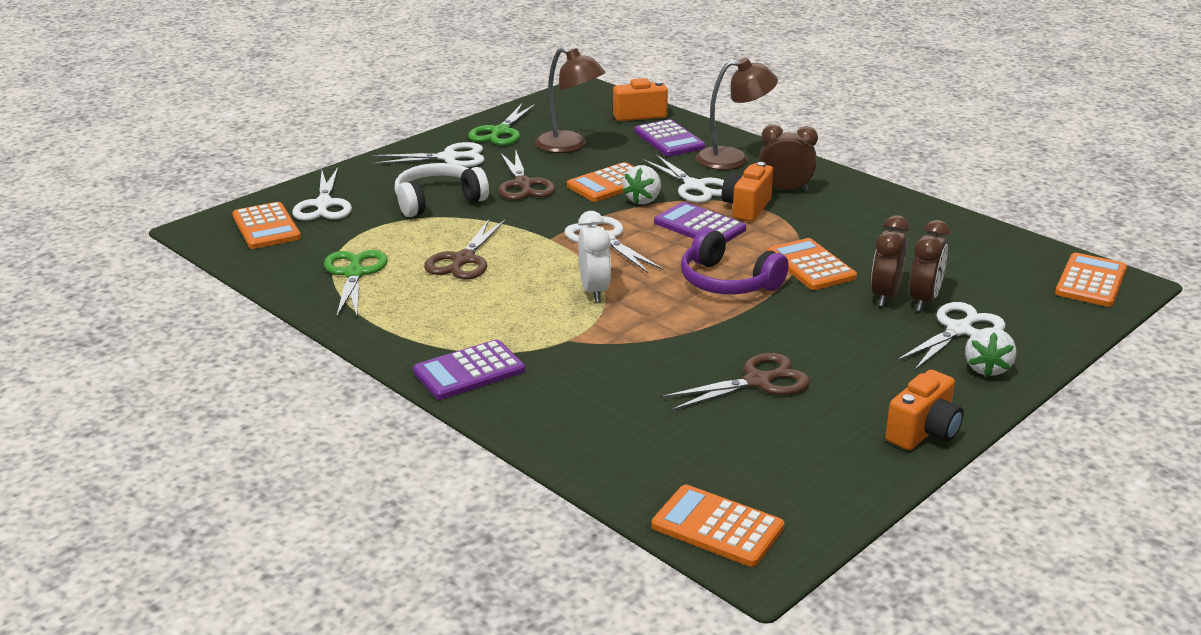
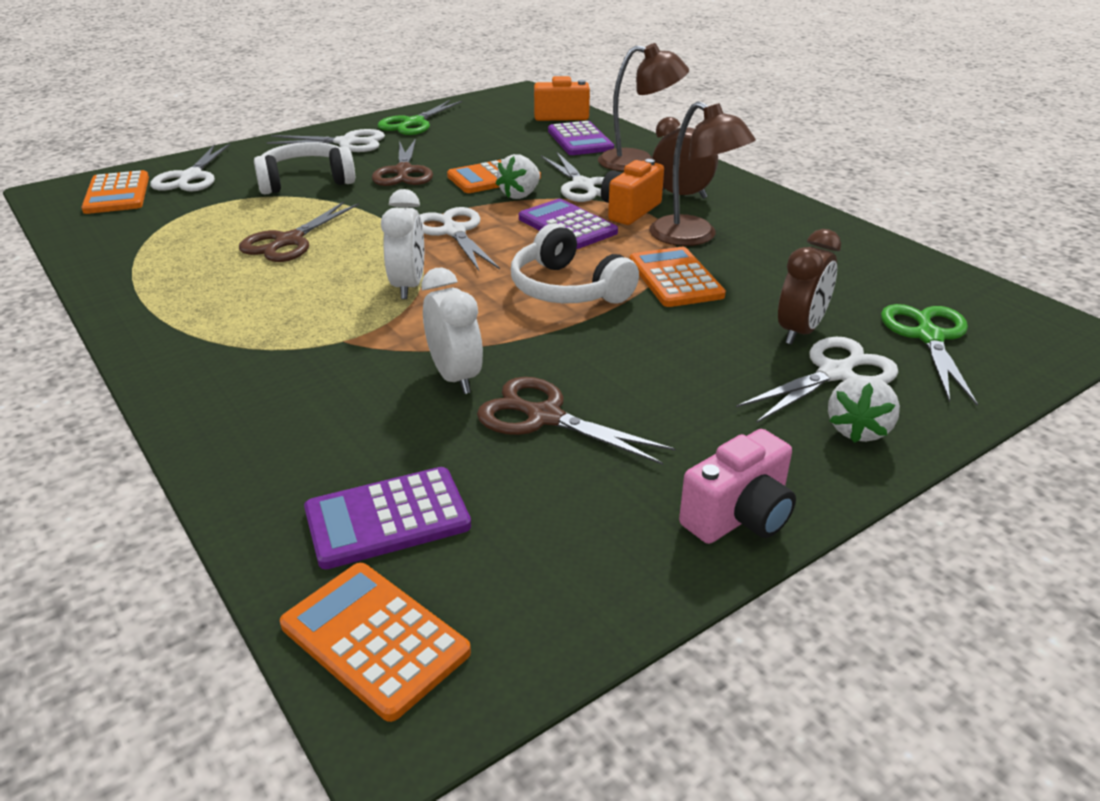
camera: 10 degrees right, 5 degrees up
(354, 273) = (165, 246): green scissors -> green scissors (928, 337)
(469, 371) = (202, 368): purple calculator -> purple calculator (387, 518)
(569, 146) = (474, 139): brown lamp -> brown lamp (694, 237)
(675, 359) = (455, 377): none -> white clock
(727, 282) = (567, 289): purple headphones -> white headphones
(758, 381) = (544, 417): brown scissors -> brown scissors turned 135 degrees counterclockwise
(885, 295) = (752, 321): brown clock -> none
(923, 432) = (739, 517): orange camera -> pink camera
(1090, 281) = (1026, 326): orange calculator -> none

